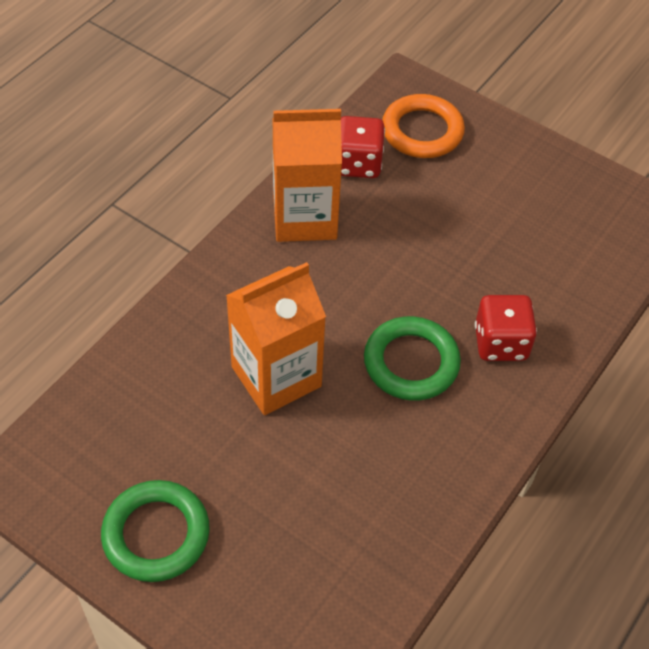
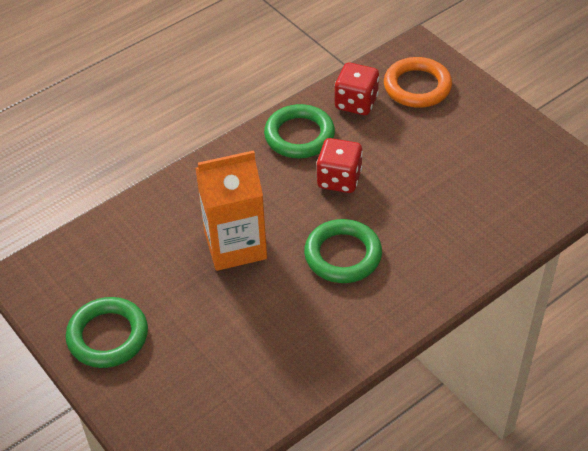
camera: 20 degrees right, 5 degrees down
(304, 218) = (299, 135): orange carton -> green ring
(500, 343) = (420, 254): red dice -> red dice (339, 179)

